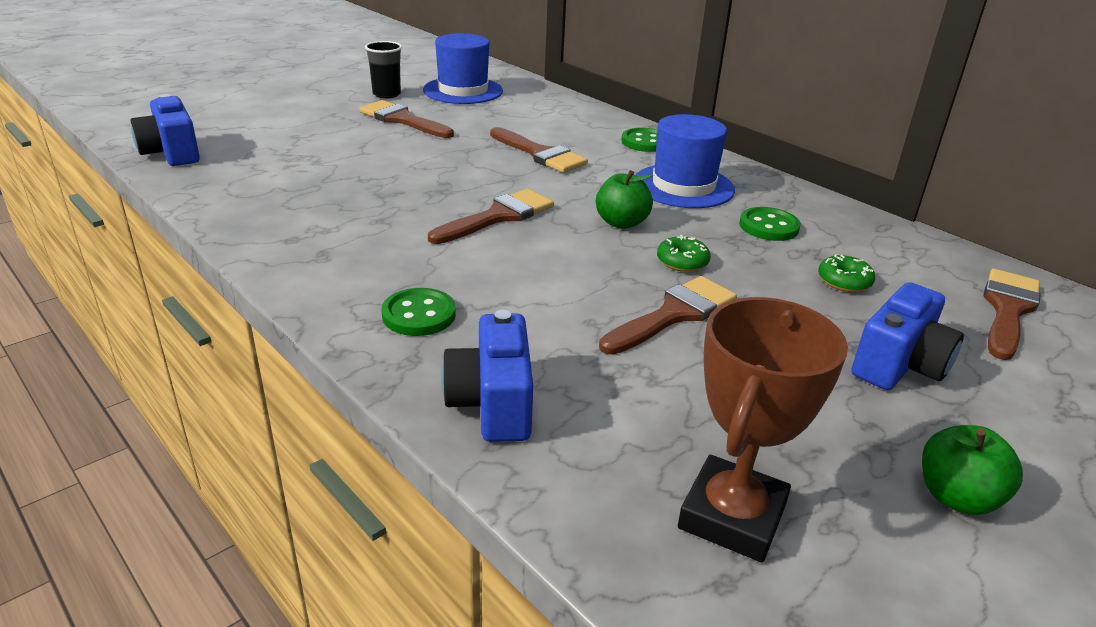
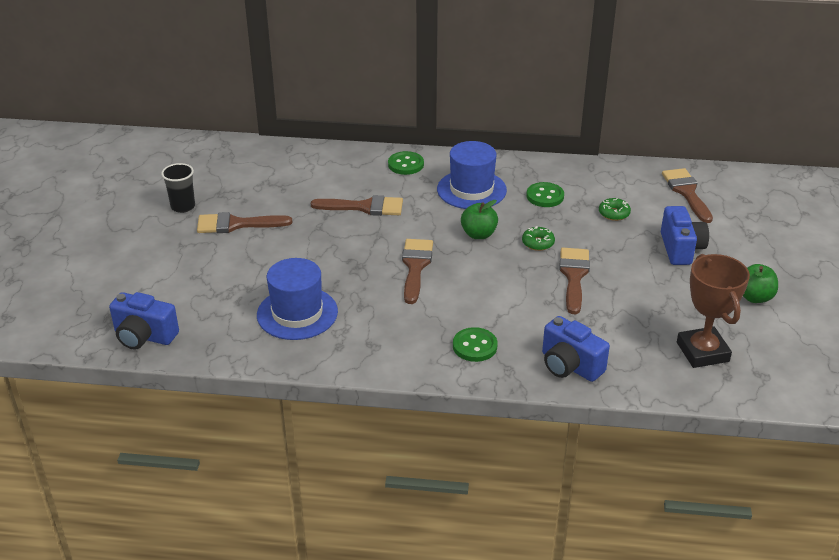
camera: 40 degrees left, 5 degrees up
(463, 90) = (227, 175): blue hat -> blue hat (297, 313)

